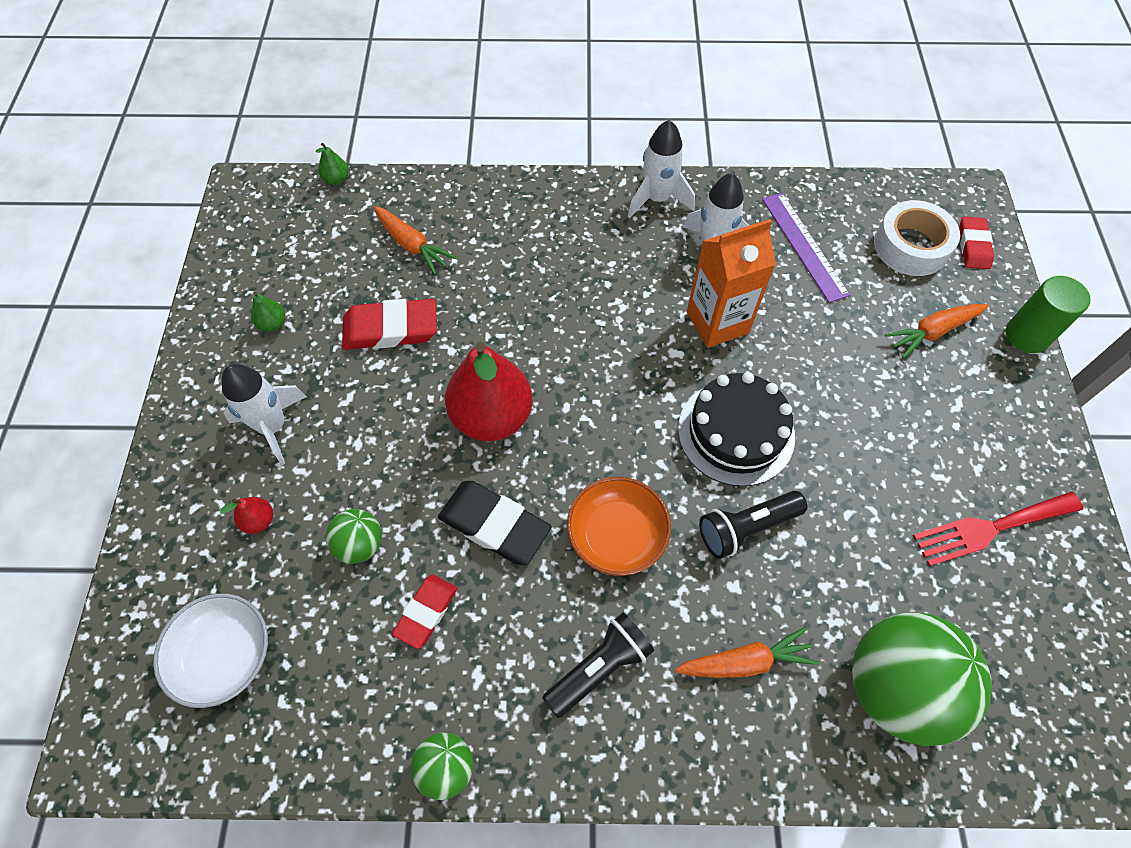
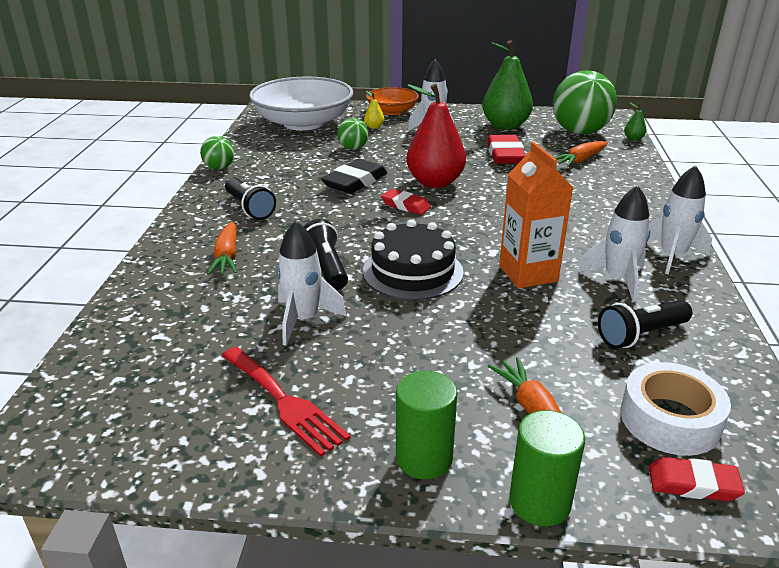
camera: 95 degrees right, 30 degrees down
(224, 655) = (303, 123): white bowl -> white bowl, size x1.86
(259, 521) = (374, 127): red pear -> yellow pear
(273, 323) = (505, 126): green pear -> green pear, size x2.44
(426, 612) = (306, 164): red eraser -> red eraser (405, 205)
(617, 535) = (336, 218): orange bowl -> orange bowl (392, 111)
(804, 246) = (641, 335): purple ruler -> black flashlight
(859, 535) = (303, 320): none -> white rocket
(895, 687) = (173, 317): green ball -> green ball (579, 132)
(990, 528) = (284, 402): red fork -> red fork turned 150 degrees clockwise
(1014, 409) = (424, 458): none -> green cylinder

